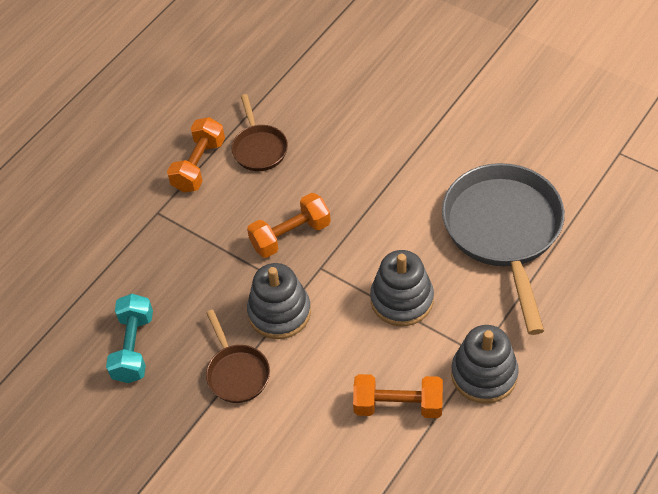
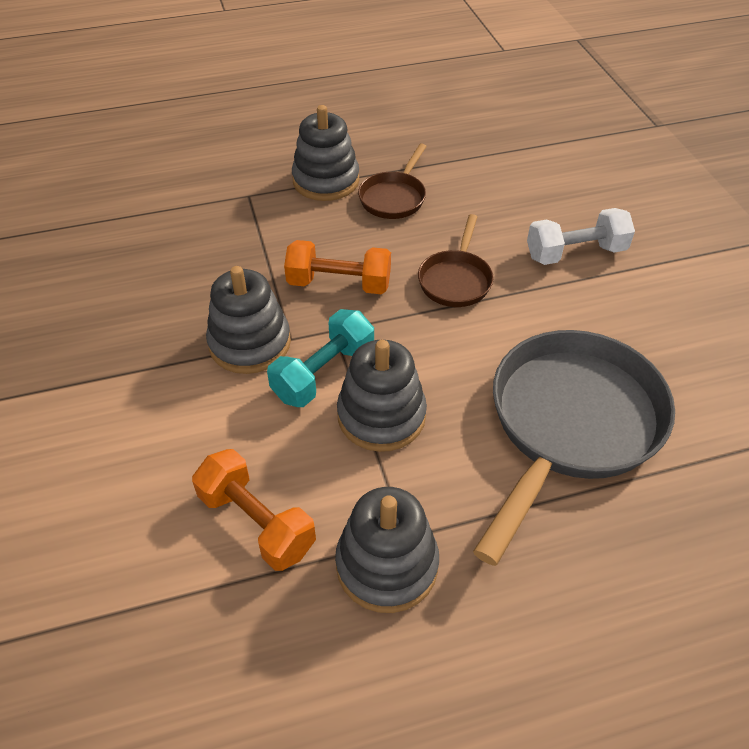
camera: 35 degrees right, 5 degrees down
(133, 347) = (96, 286): turquoise dumbbell -> turquoise dumbbell (323, 373)
(199, 165) = (326, 181): orange dumbbell -> grey stacking toy
(237, 373) = (148, 369): brown pan -> brown pan (455, 280)
(410, 115) = (575, 253): none -> white dumbbell

